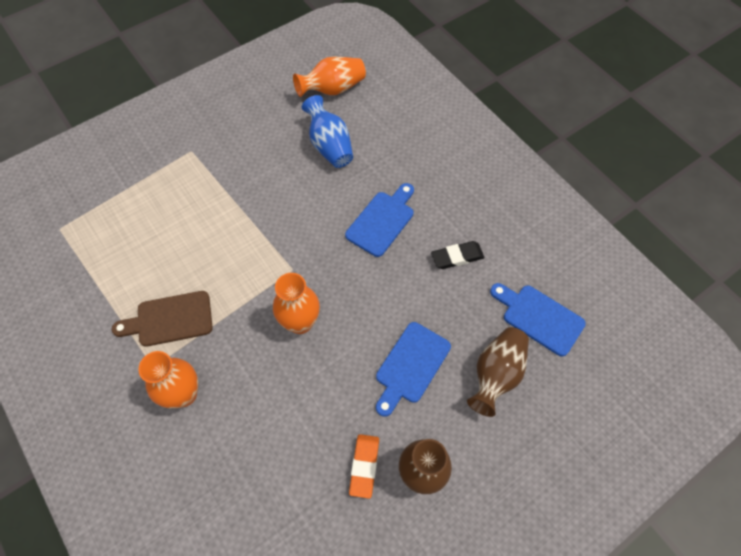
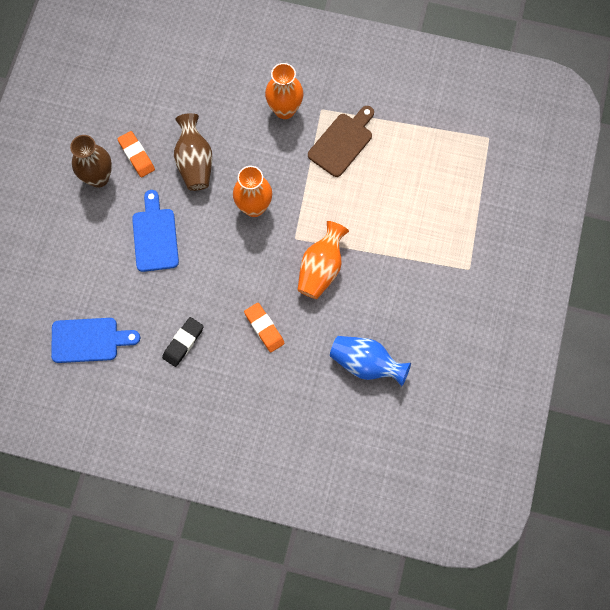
camera: 140 degrees right, 10 degrees up
(333, 89) = (418, 425): orange vase -> orange vase (321, 268)
(382, 221) = (264, 328): blue cutting board -> orange eraser
(496, 374) = (93, 274): brown vase -> brown vase (195, 162)

